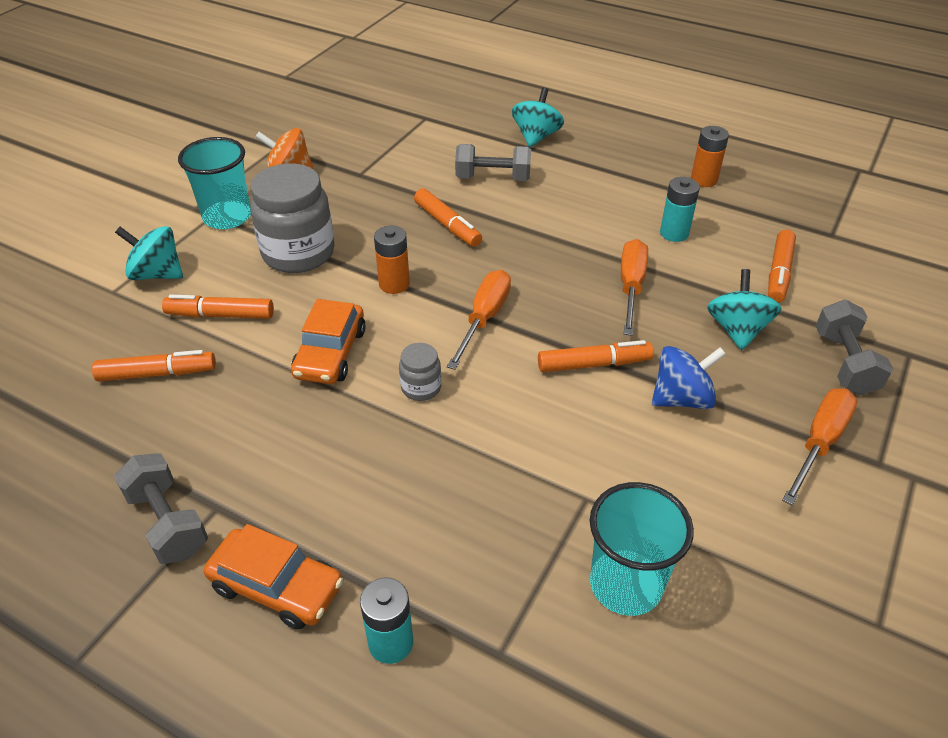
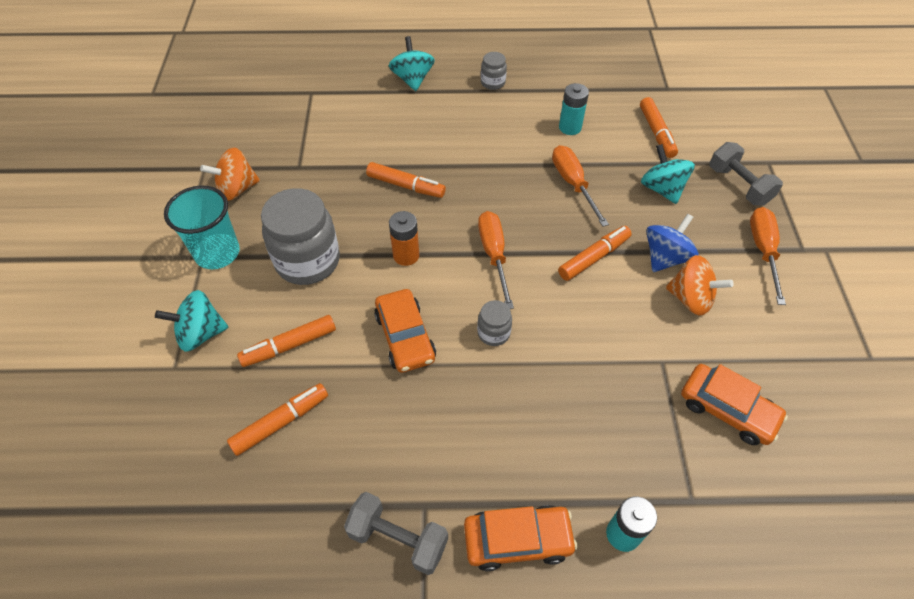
camera: 30 degrees left, 10 degrees up
(493, 178) = (408, 130): grey dumbbell -> none
(620, 165) = (493, 83): none -> grey jar
(626, 584) = (727, 409): turquoise cup -> orange car
(677, 452) = (690, 299): none -> orange spinning top
(704, 180) = (558, 74): orange battery -> none

